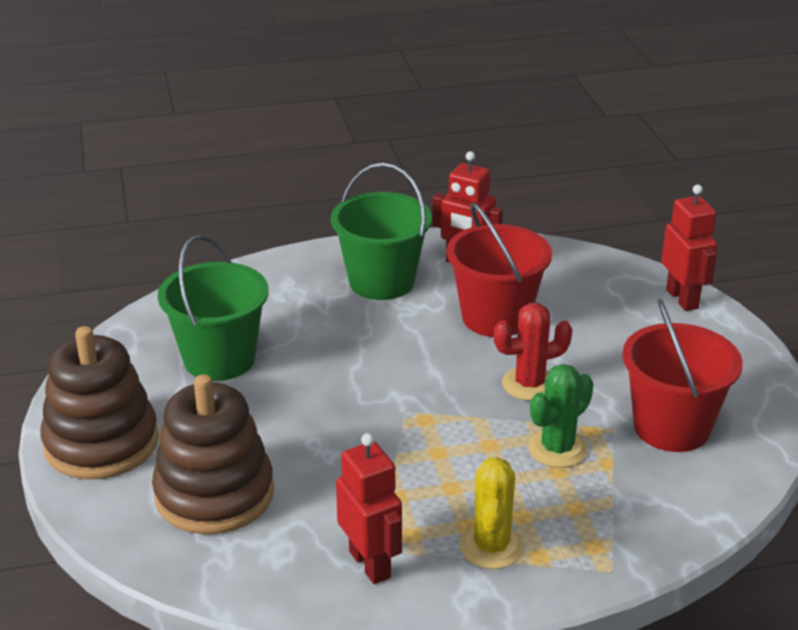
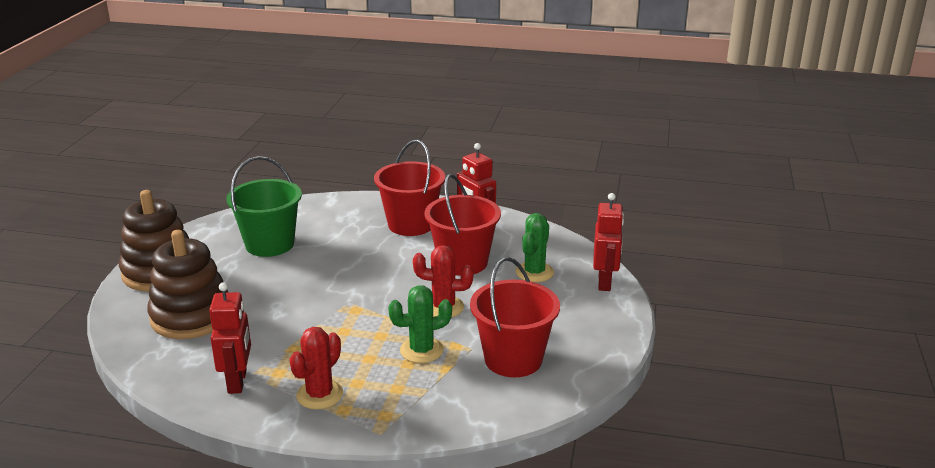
camera: 25 degrees right, 5 degrees down
(381, 282) = (411, 224): green bucket -> red bucket
(491, 547) = (320, 395): yellow cactus -> red cactus
(592, 308) = (534, 272): none -> green cactus

